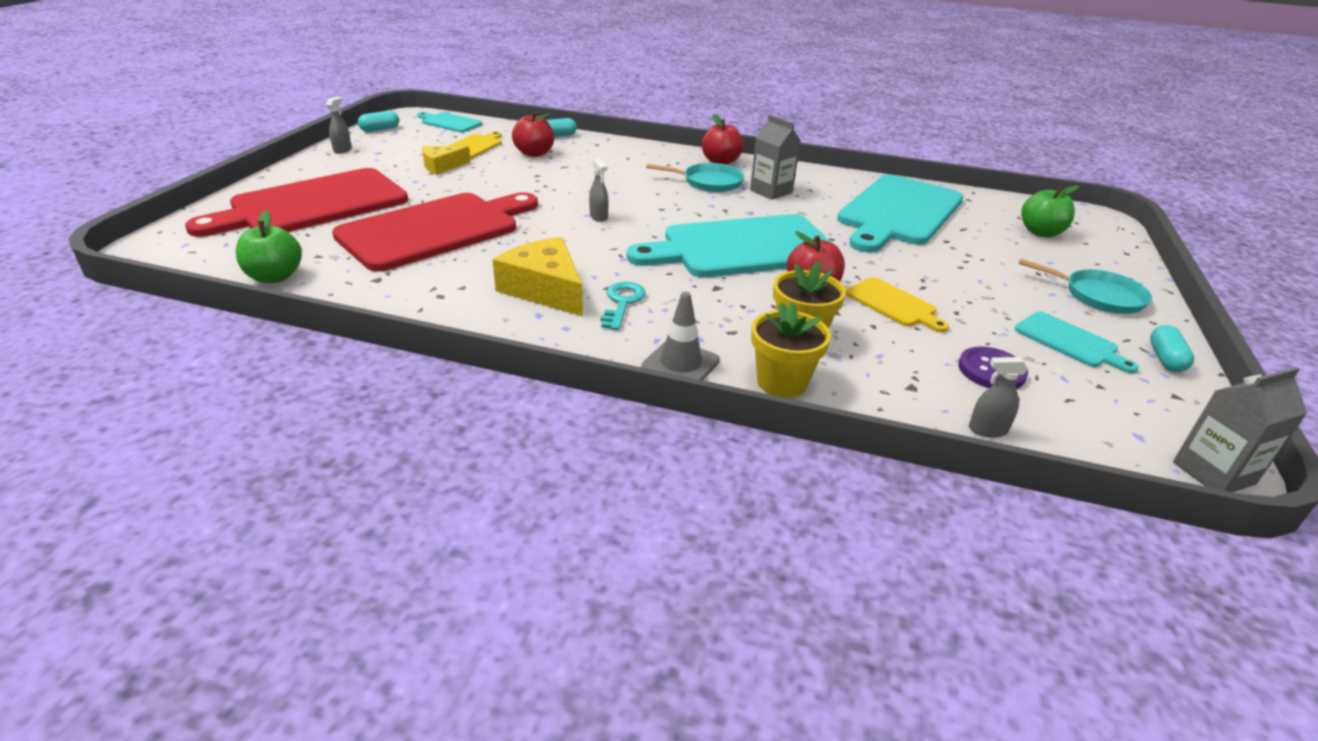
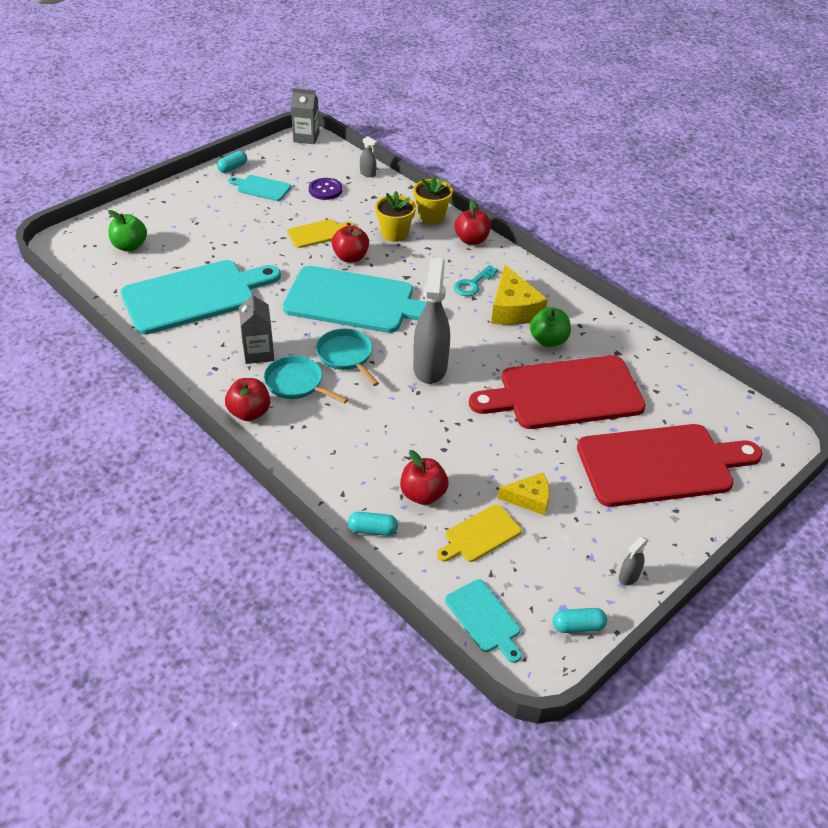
camera: 150 degrees left, 10 degrees up
(275, 277) = (685, 376): green apple -> green apple (548, 340)
(598, 217) = (430, 367): grey spray bottle -> grey spray bottle, size x2.36
(680, 364) = (471, 240): grey traffic cone -> red apple
(893, 304) = (318, 233): yellow cutting board -> yellow cutting board turned 75 degrees clockwise
(1069, 342) = (262, 188): turquoise cutting board -> turquoise cutting board turned 60 degrees counterclockwise
(1098, 296) = (193, 200): turquoise pan -> turquoise pan (346, 356)

